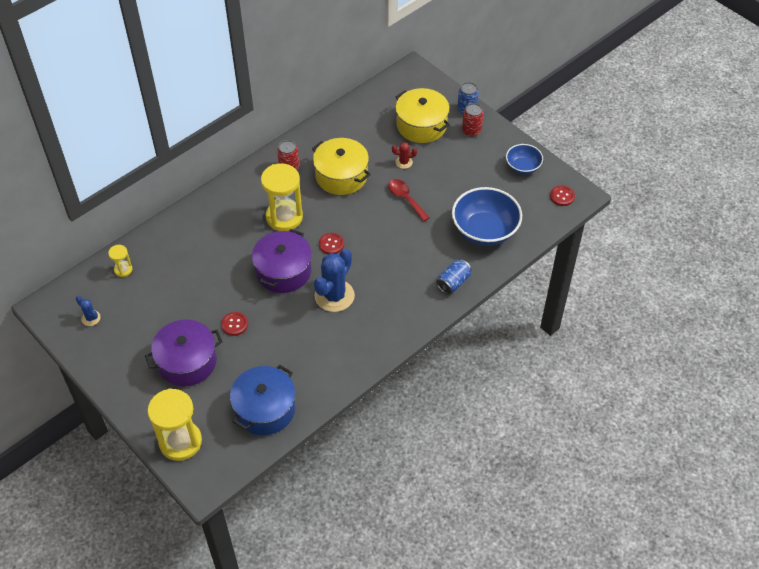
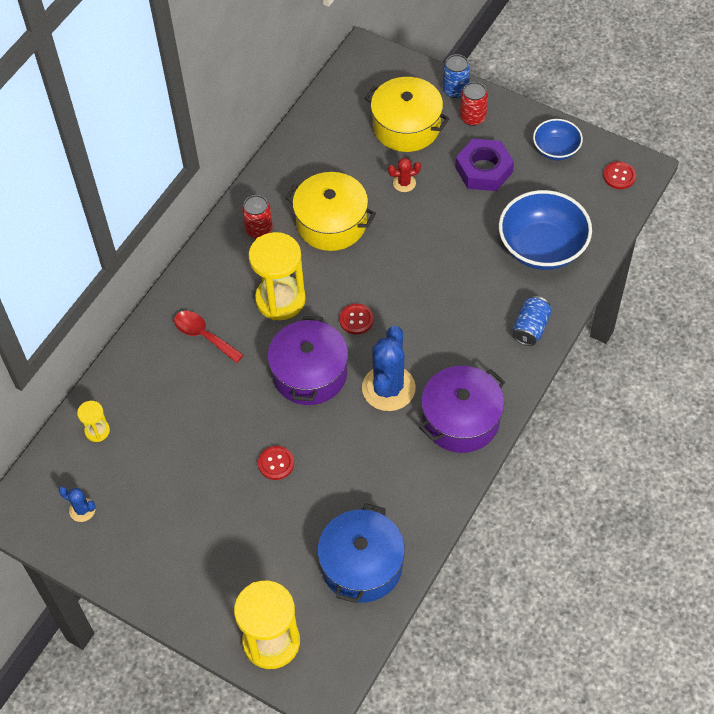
camera: 15 degrees left, 5 degrees up
(187, 362) = (235, 532): purple pot -> purple pot (461, 420)
(405, 199) = (426, 232): red spoon -> red spoon (203, 335)
(464, 167) = (484, 170): none -> purple nut

